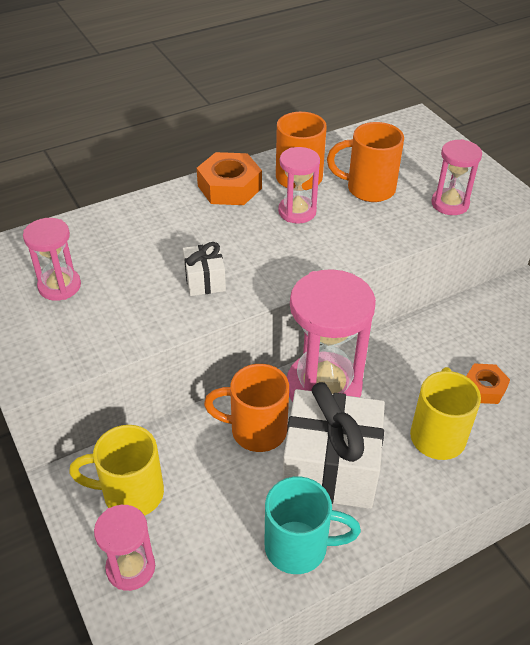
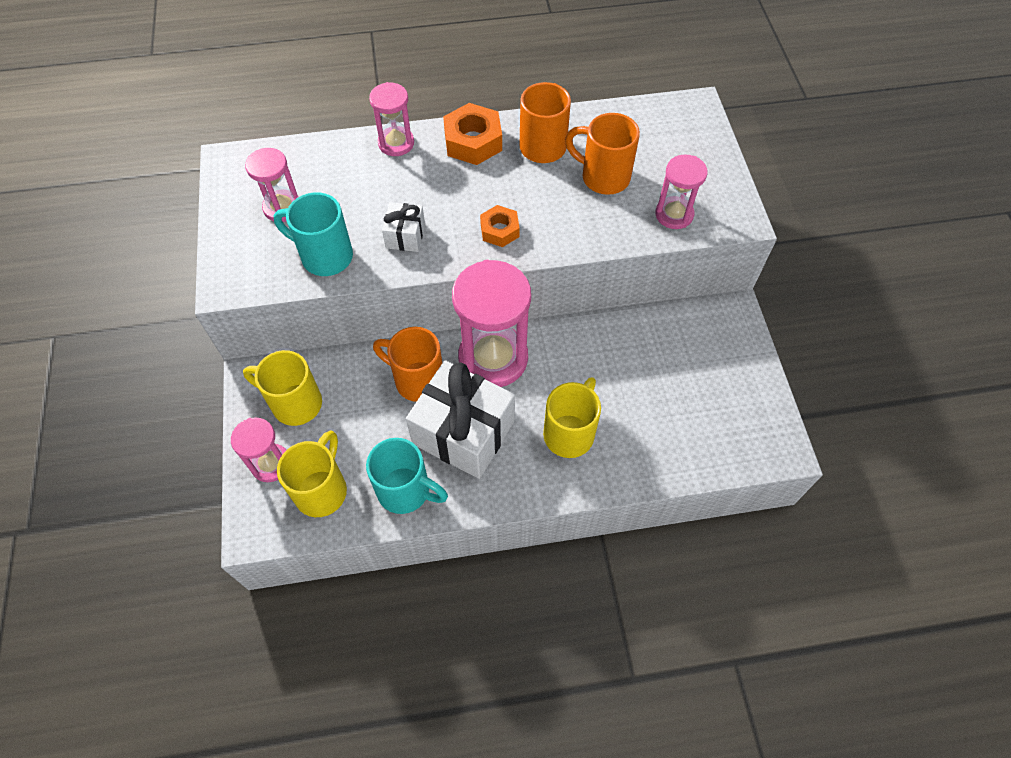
camera: 20 degrees right, 15 degrees up
(128, 319) = (324, 256): none -> turquoise mug
(204, 577) = (322, 490): none -> yellow mug
(297, 212) = (522, 185): pink hourglass -> pink hourglass (396, 143)
(484, 388) = (636, 402): orange nut -> orange nut (499, 230)

